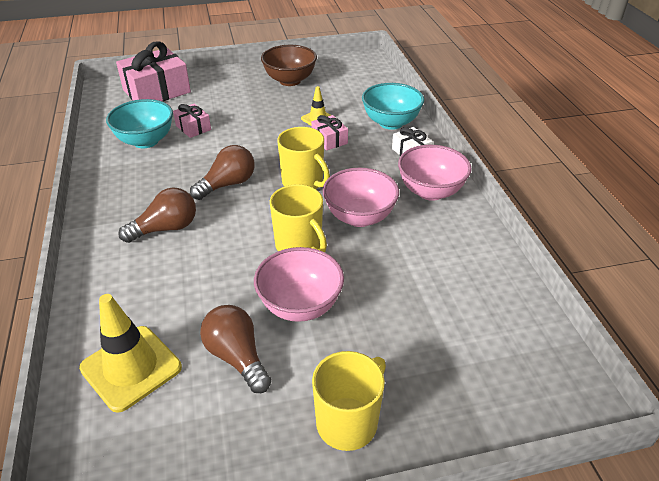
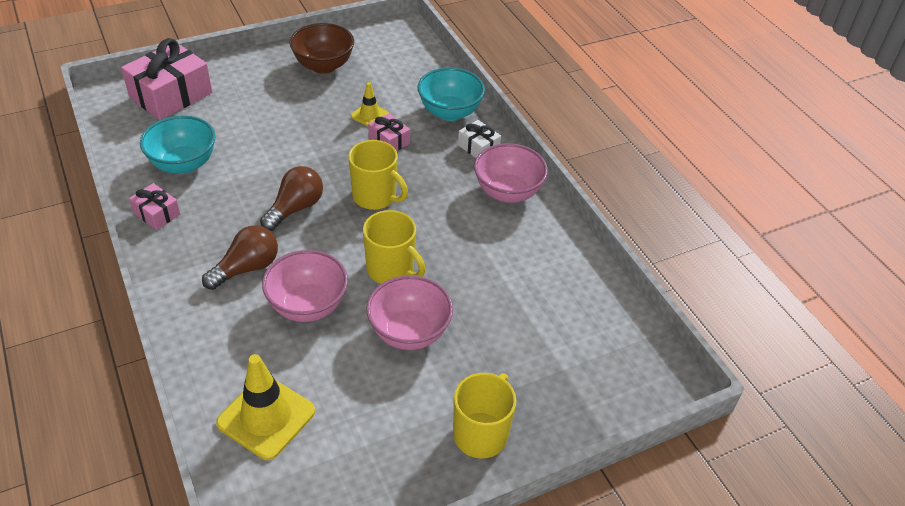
camera: 15 degrees left, 5 degrees up
(193, 128) = (232, 141): pink gift -> pink gift (157, 214)
(237, 357) = (364, 391): brown light bulb -> none
(359, 217) = (443, 230): pink bowl -> pink bowl (308, 306)

